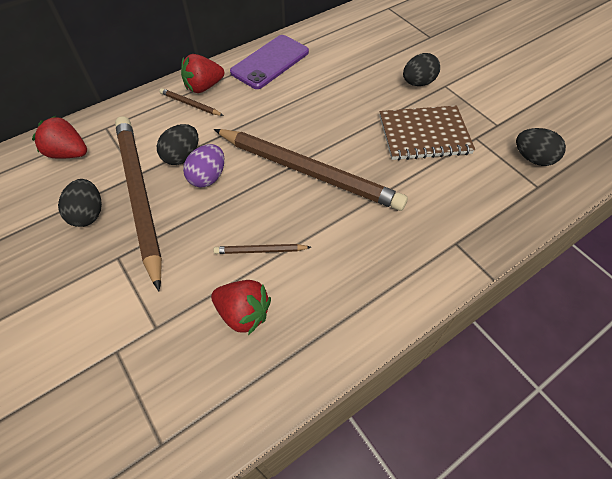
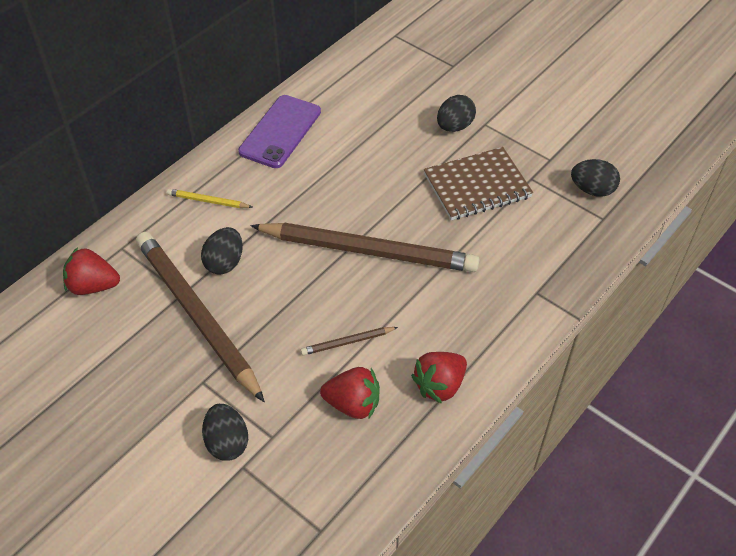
camera: 15 degrees left, 5 degrees down
(88, 214) = (150, 346): black egg -> black egg (227, 442)
(190, 104) = (208, 201): brown pencil -> yellow pencil
(204, 87) = (215, 177): red strawberry -> red strawberry (439, 385)
(208, 177) = (263, 279): purple egg -> none

